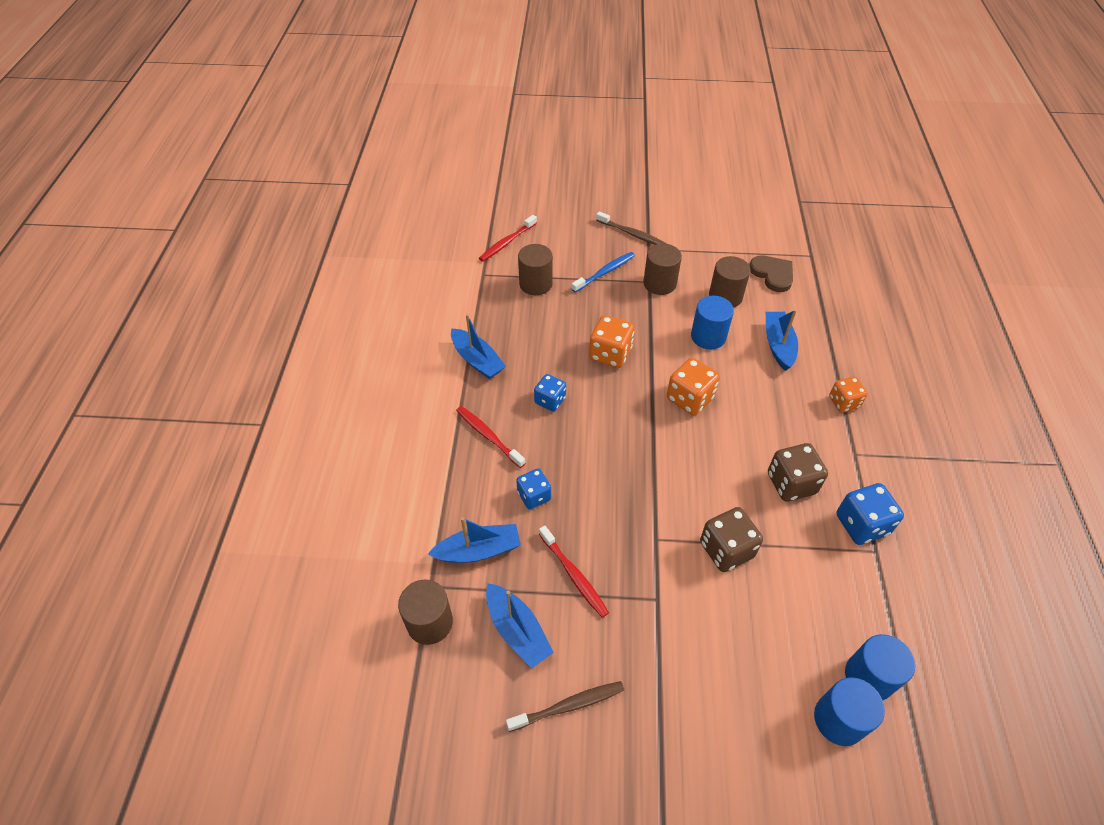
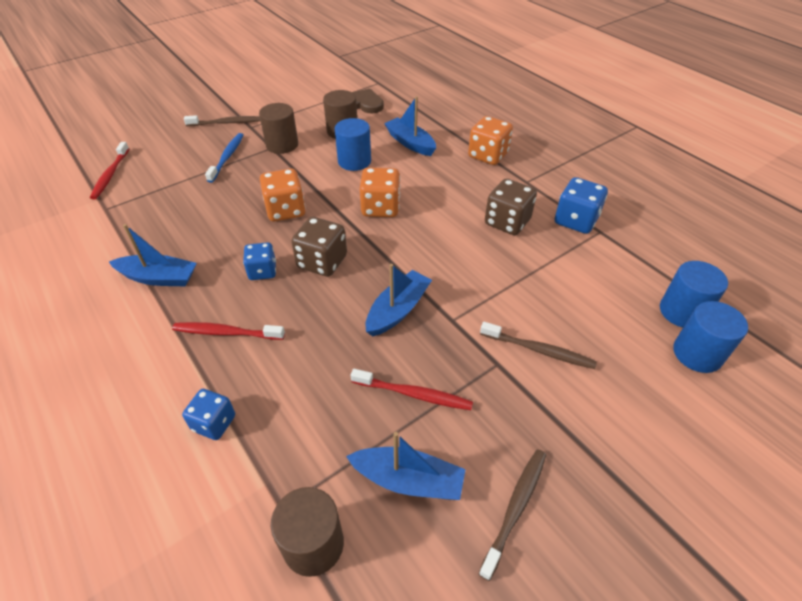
camera: 40 degrees left, 5 degrees down
(479, 550) = (305, 437): blue boat -> blue boat (398, 310)
(534, 496) = (317, 354): blue dice -> blue dice (214, 423)
(535, 284) = (168, 192): brown cylinder -> none
(700, 613) = (538, 350): none -> brown toothbrush
(726, 549) = (510, 293): brown dice -> brown dice (322, 262)
(844, 402) = (488, 155): orange dice -> orange dice, size x1.51

